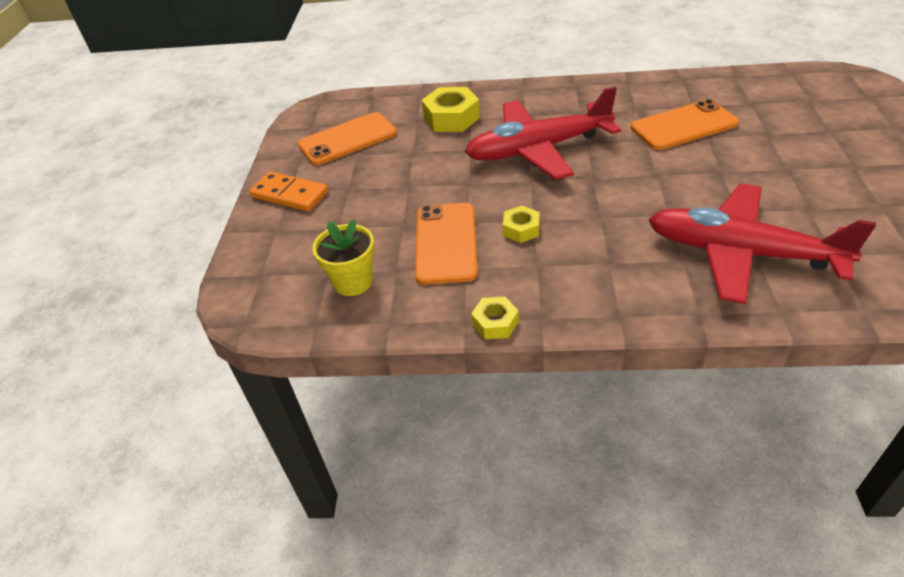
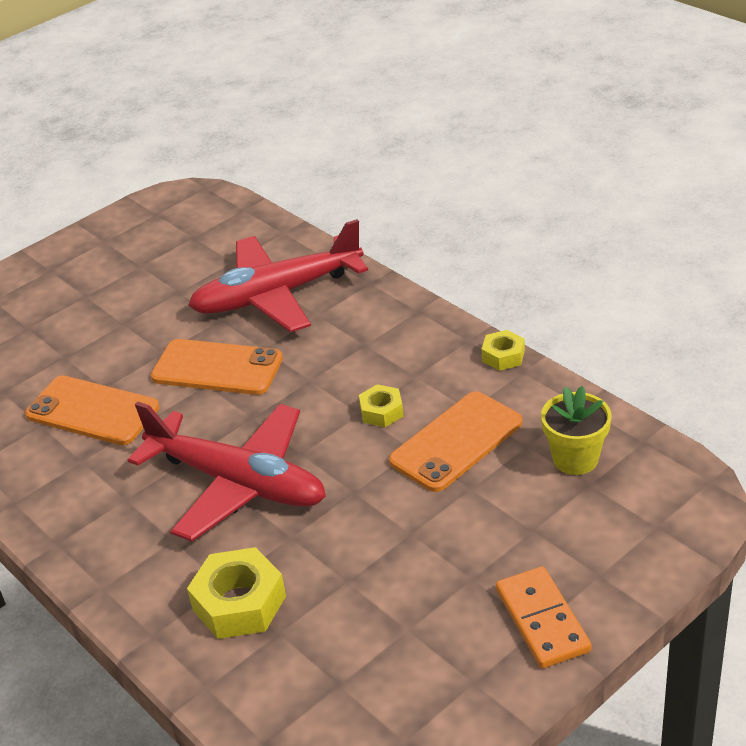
camera: 135 degrees left, 5 degrees down
(347, 139) = (388, 669): orange phone -> orange phone (217, 368)
(741, 253) = (277, 295): red plane -> red plane turned 90 degrees clockwise

